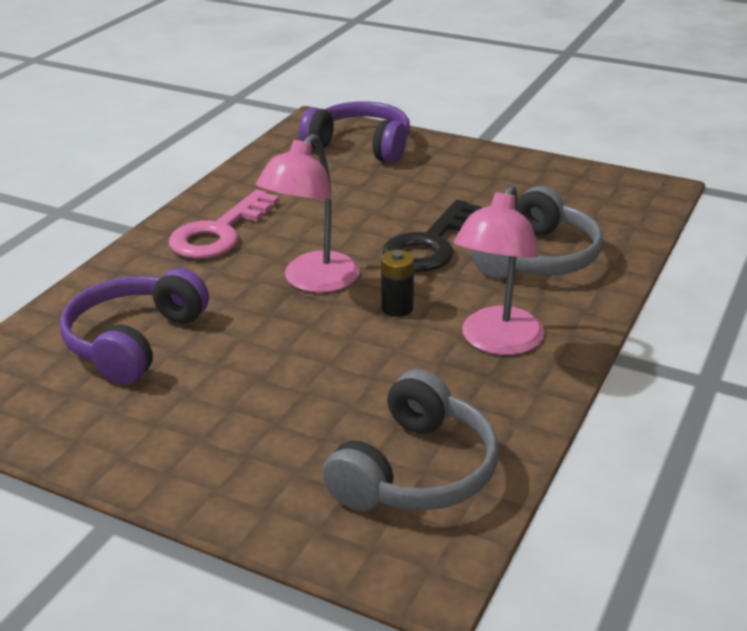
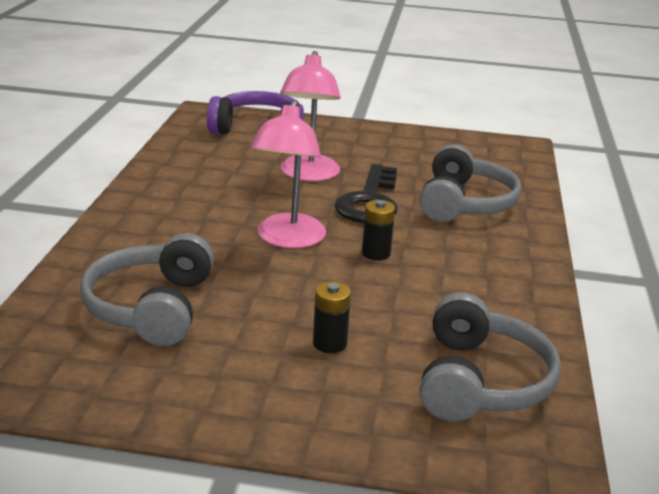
camera: 20 degrees left, 5 degrees down
(135, 341) = (152, 307): purple headphones -> grey headphones
(219, 233) = (174, 208): pink key -> none
(284, 405) = (329, 343): none -> black battery
(497, 342) = (476, 271): pink lamp -> pink lamp (308, 175)

